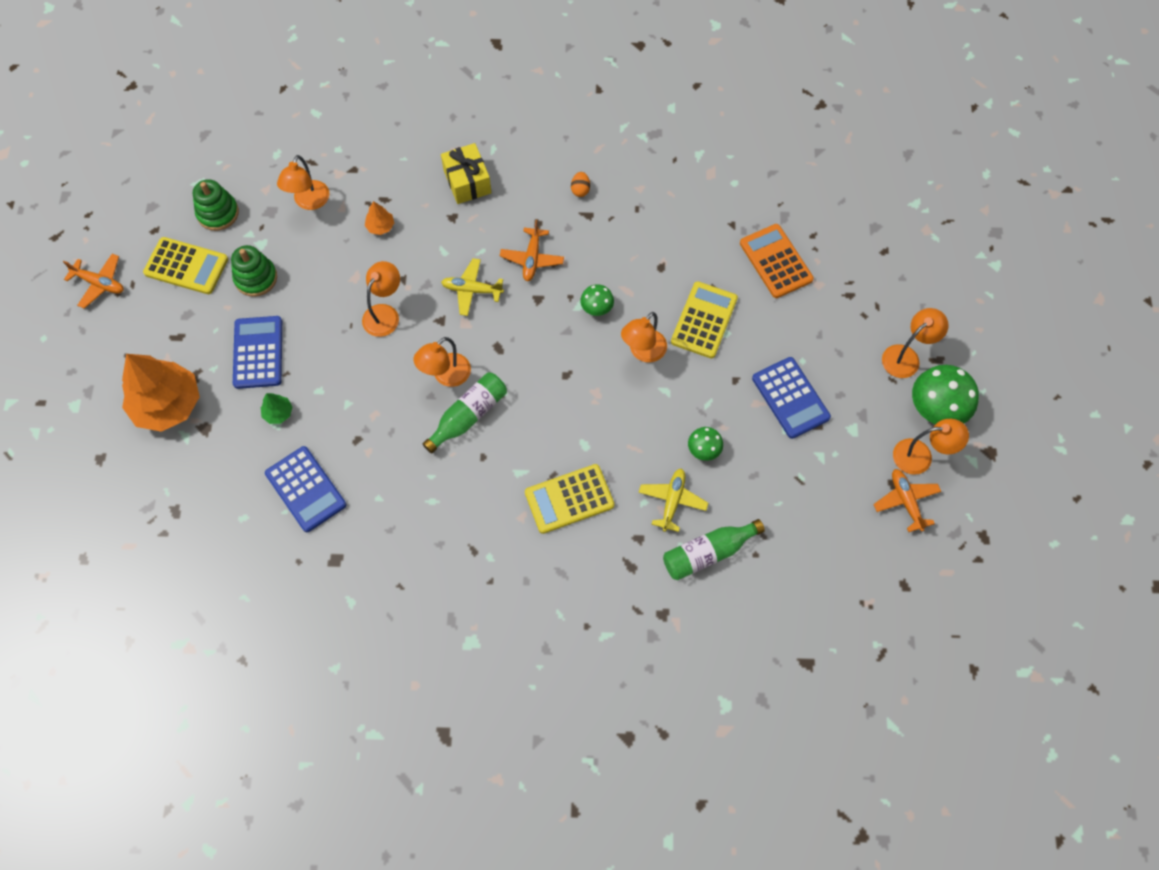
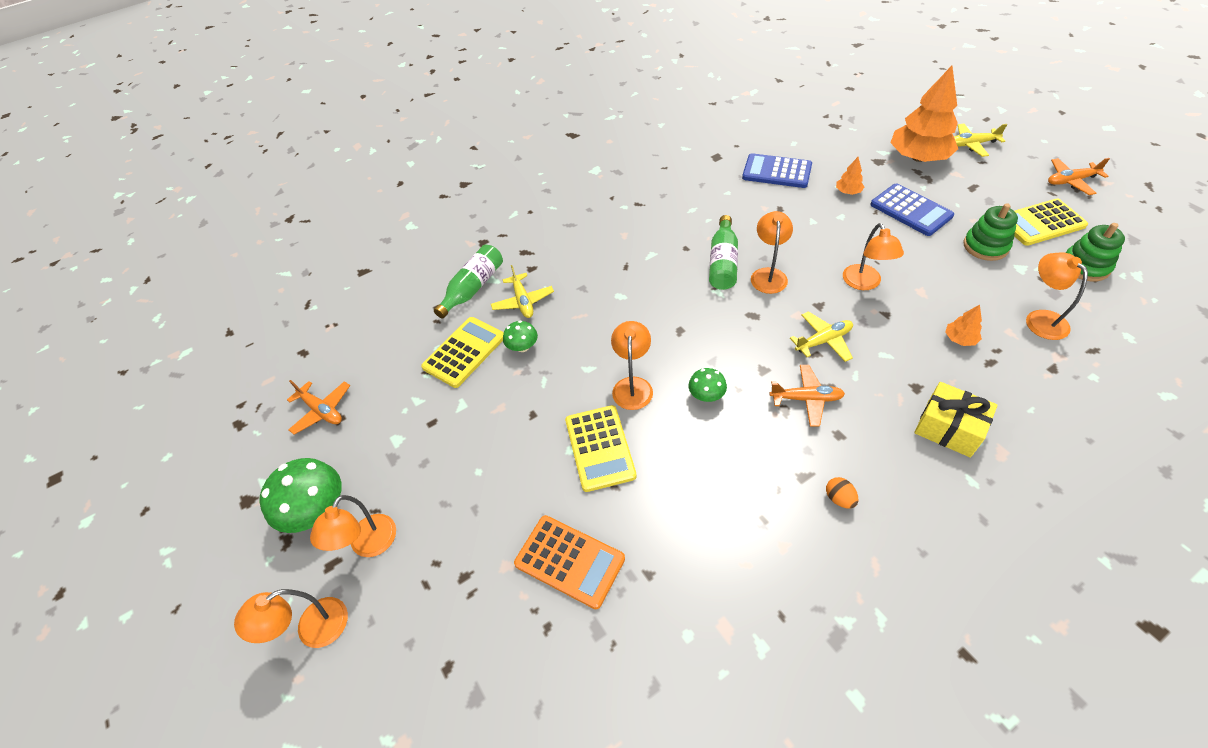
camera: 150 degrees right, 15 degrees down
(103, 382) = (971, 144): none -> yellow plane
(278, 413) = (848, 192): green tree -> orange tree
(532, 258) = (806, 399): orange plane -> orange plane turned 120 degrees clockwise
(569, 499) = (600, 261): yellow calculator -> yellow calculator (464, 352)
(790, 398) = (471, 430): blue calculator -> none
(921, 456) = (319, 455): orange lamp -> orange lamp (312, 629)

